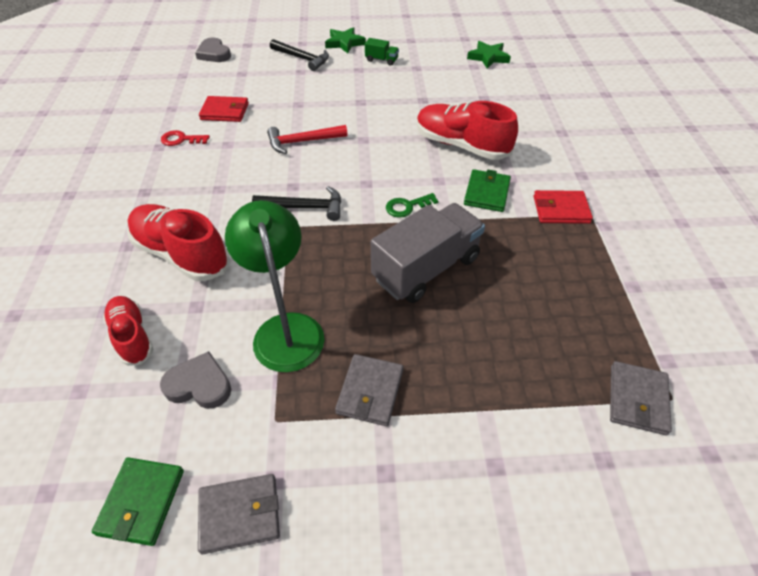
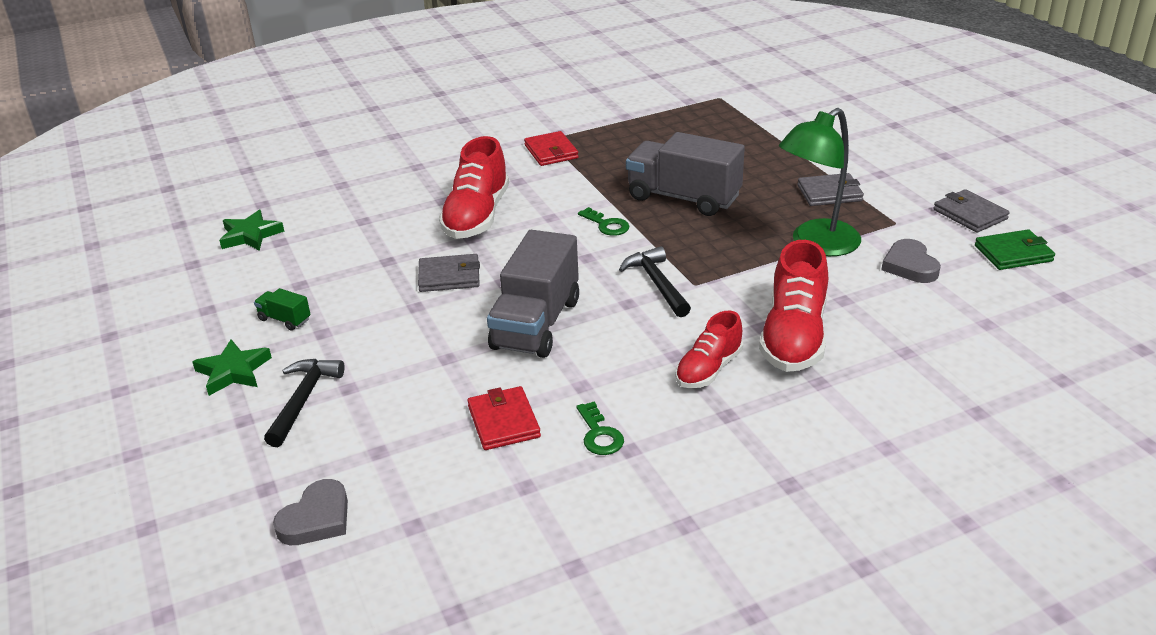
camera: 110 degrees left, 15 degrees down
(132, 336) = (911, 321): red shoe -> red shoe (708, 369)
(181, 139) = (599, 434): red key -> green key
(303, 142) = (536, 324): red hammer -> grey truck
(381, 60) = (284, 319): green truck -> green truck turned 60 degrees counterclockwise
(486, 193) = (552, 189): green wallet -> none
(637, 399) = (731, 107): grey wallet -> grey wallet (449, 276)

